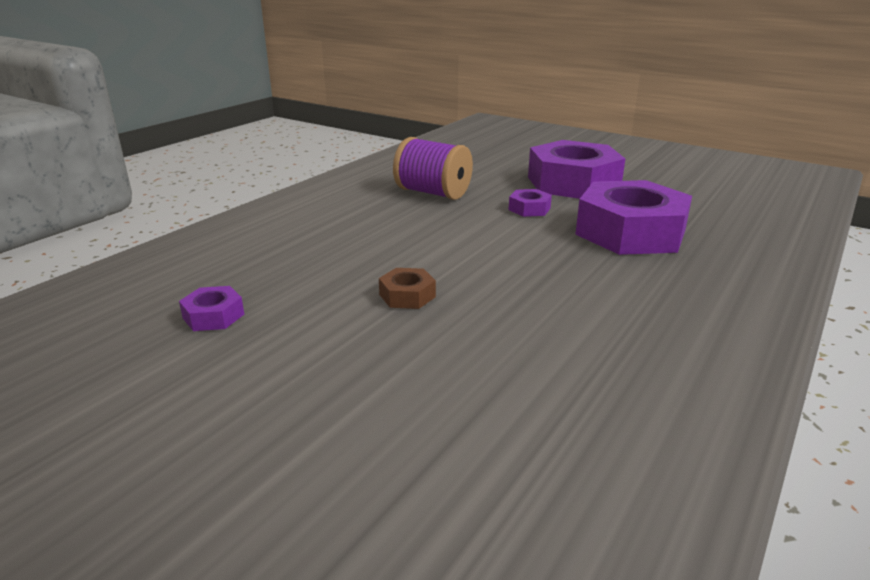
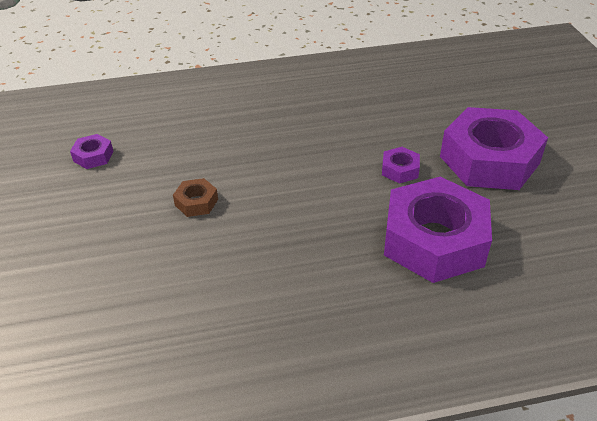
camera: 45 degrees right, 15 degrees up
(433, 193) = (358, 114): purple spool -> none

